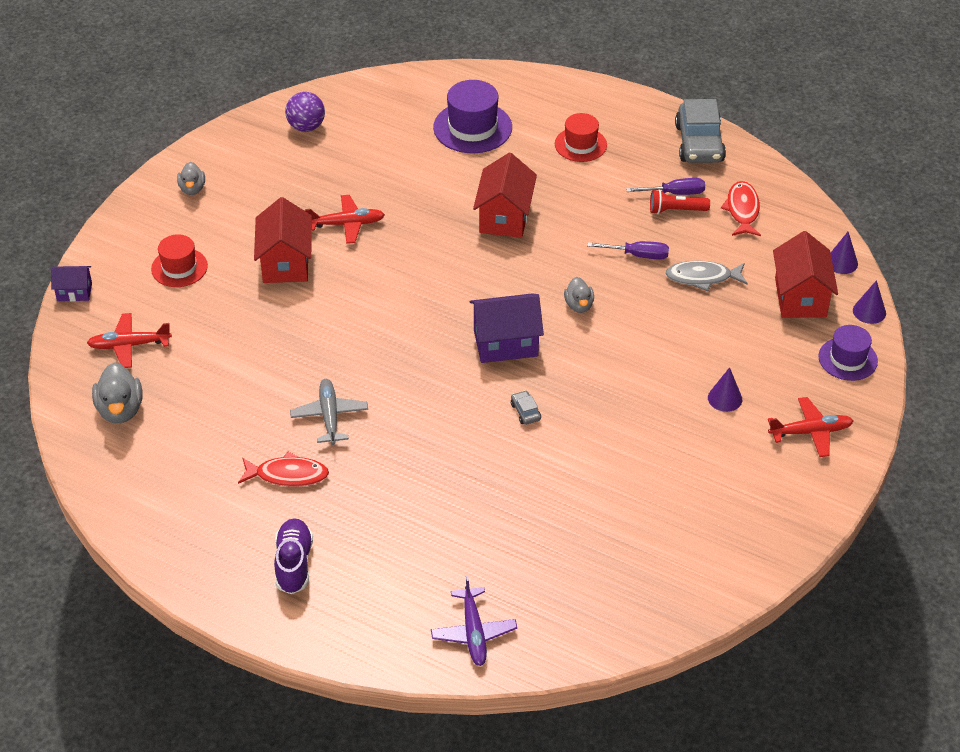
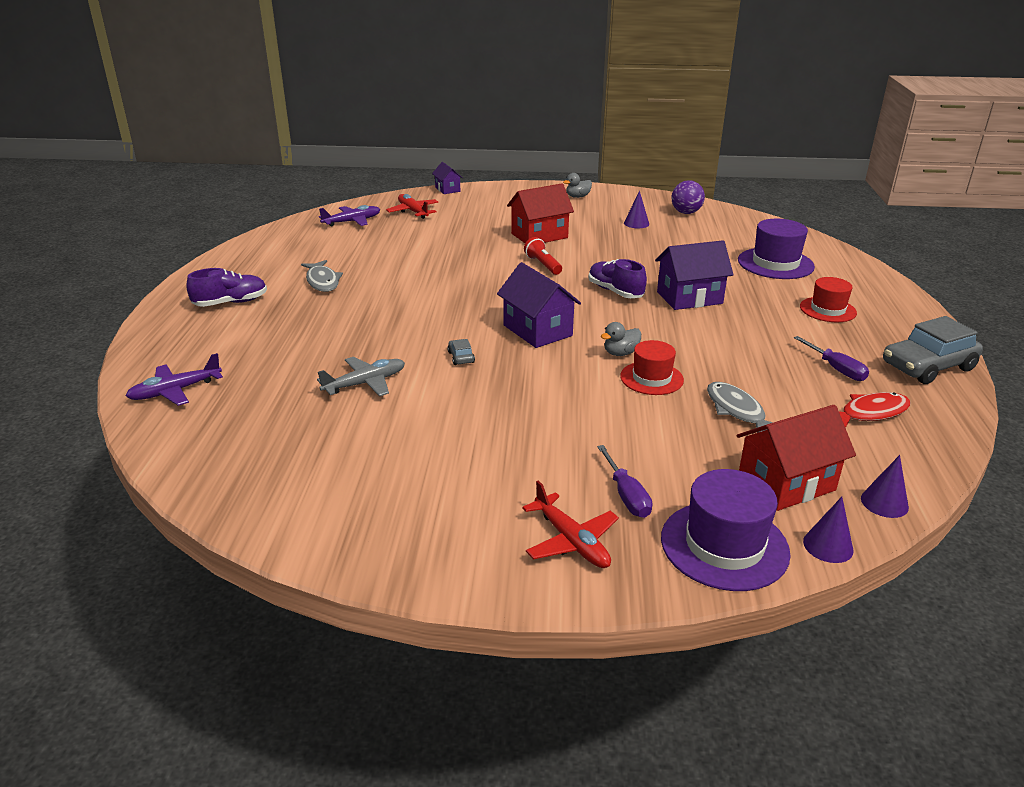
camera: 65 degrees right, 15 degrees down
(120, 410) = (352, 222): grey duck -> purple plane
(179, 267) = (499, 209): red hat -> red hat (651, 378)
(287, 475) = (322, 281): red fish -> grey fish
(329, 416) = (394, 282): grey plane -> grey plane (365, 383)
(346, 224) = (603, 245): red plane -> none
(460, 260) = (615, 291): none -> purple shoe
(504, 217) = (689, 298): red house -> purple house
(525, 412) = (461, 357): grey car -> grey car turned 60 degrees counterclockwise
(638, 255) = (723, 368): purple screwdriver -> purple screwdriver (626, 496)
(676, 210) = (813, 374): red flashlight -> red flashlight (543, 265)
(725, 398) = (572, 464): purple cone -> purple cone (636, 223)
(847, 359) = (724, 545): purple hat -> purple hat, size x1.52

